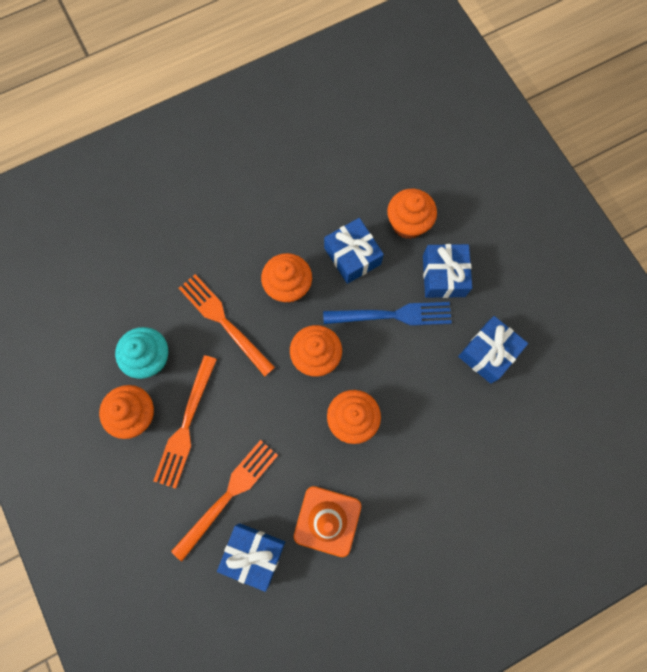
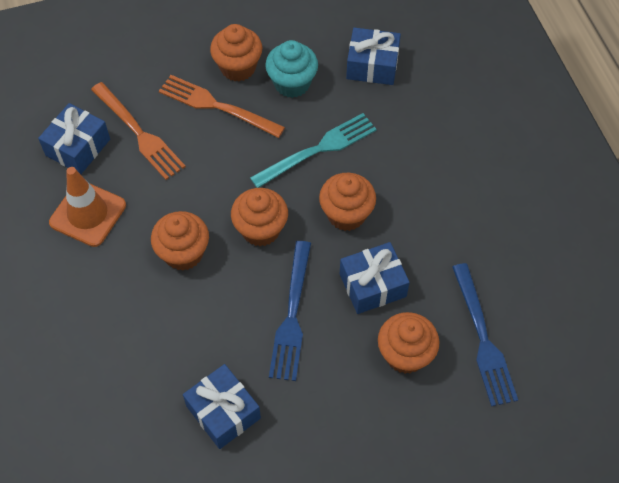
camera: 100 degrees right, 15 degrees down
(223, 321) = (318, 149): orange fork -> turquoise fork
(383, 169) = (483, 339): none -> blue fork
(443, 276) = (330, 382): blue gift -> blue gift (372, 65)

